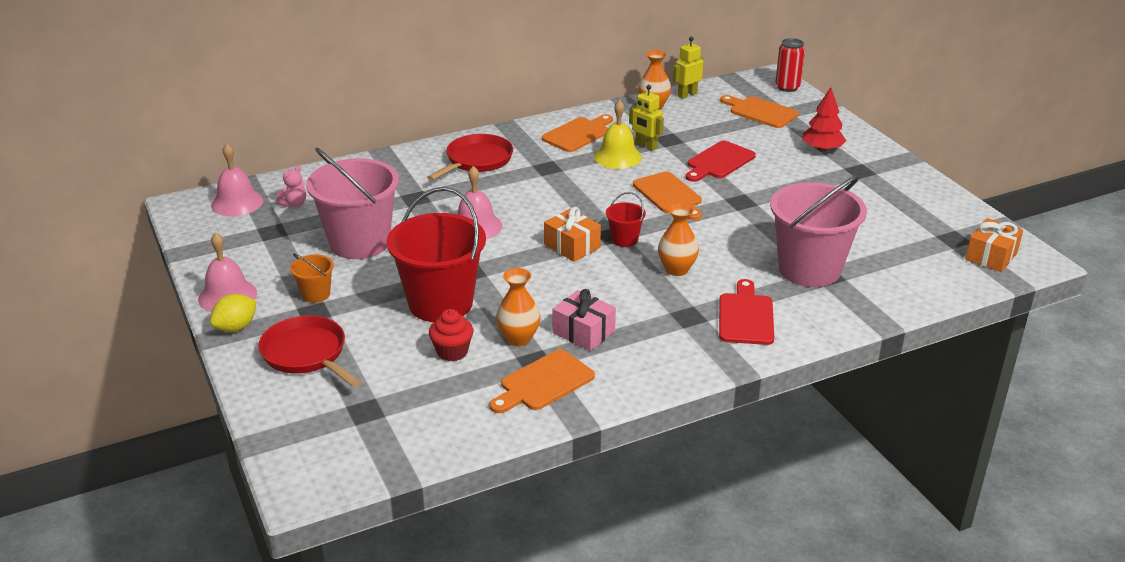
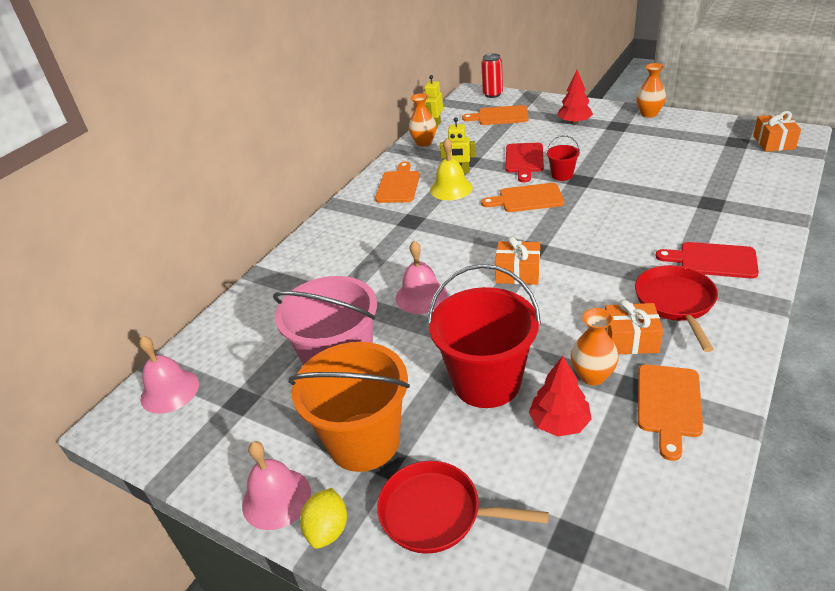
camera: 30 degrees left, 5 degrees up
(294, 204) = (231, 361): pink teddy bear -> none
(316, 294) = (364, 441): orange bucket -> orange bucket, size x2.24
(452, 352) = (559, 423): red cupcake -> red tree
(476, 161) = (348, 242): red pan -> red pan (676, 303)
(583, 332) = (630, 339): pink gift -> orange gift
(624, 239) = (547, 247): red bucket -> red bucket (562, 175)
(669, 195) = (527, 199): orange cutting board -> orange cutting board turned 150 degrees clockwise
(676, 269) = (615, 250): orange vase -> orange vase (649, 114)
(746, 316) = (713, 260): red cutting board -> red cutting board turned 45 degrees counterclockwise
(809, 269) = (694, 204): pink bucket -> none

